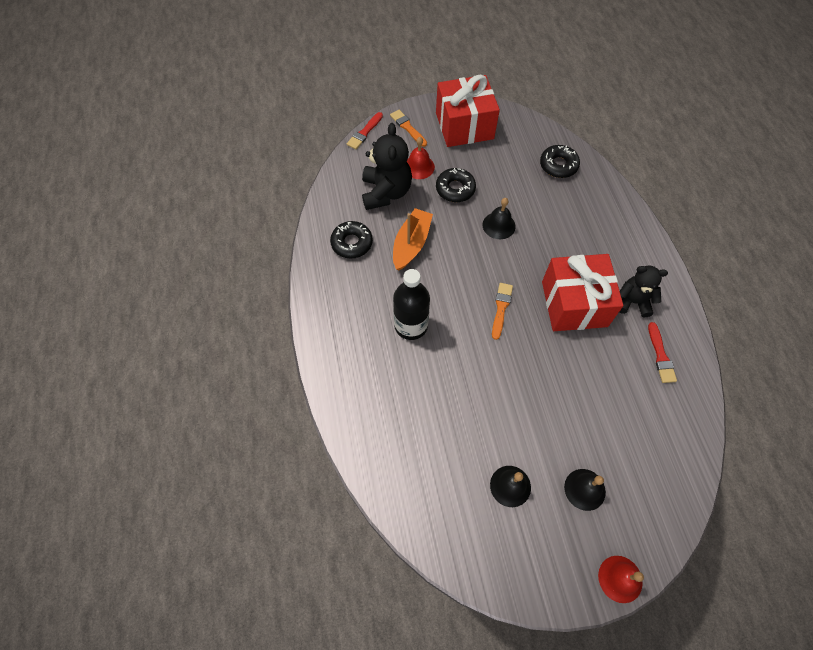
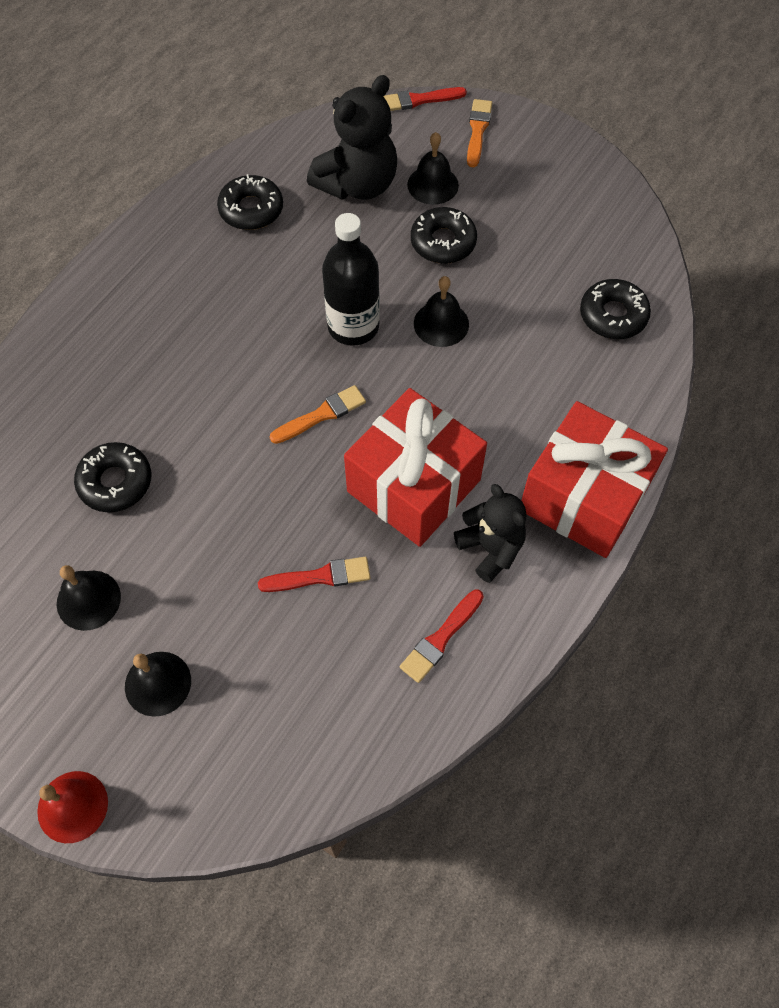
camera: 45 degrees right, 0 degrees up
(411, 244) = (313, 262): orange boat -> none
(411, 325) = (201, 346): black bottle -> black bottle (353, 326)
(419, 167) = (433, 185): red bell -> black bell
(453, 422) = (115, 482): none -> black donut
(464, 126) = (551, 179): red gift -> red gift (584, 497)
(587, 377) = (320, 576): none -> red brush

